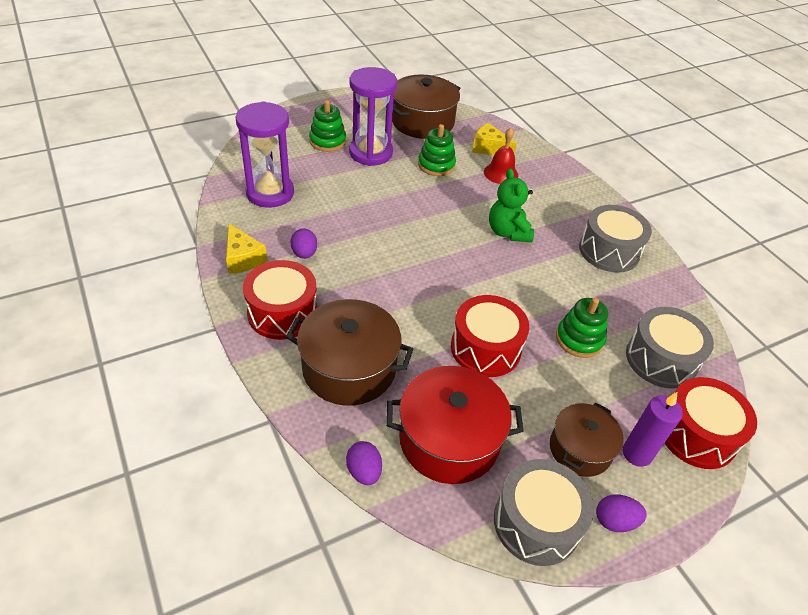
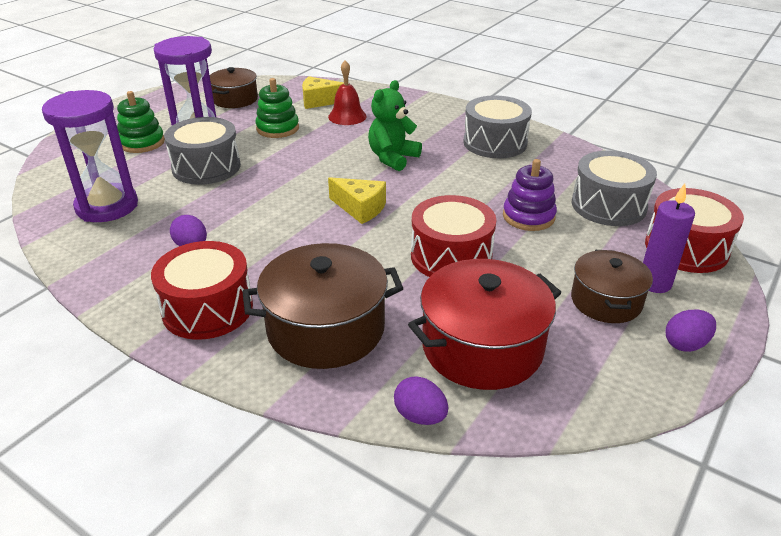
camera: 25 degrees left, 10 degrees down
(243, 258) = (118, 276): yellow cheese -> yellow cheese (360, 208)
(422, 122) = (235, 99): brown pot -> brown pot, size x0.63
(508, 232) = (392, 158): green teddy bear -> green teddy bear turned 75 degrees clockwise
(536, 522) = (623, 379): grey drum -> grey drum (206, 167)
(579, 339) = (528, 216): green stacking toy -> purple stacking toy

